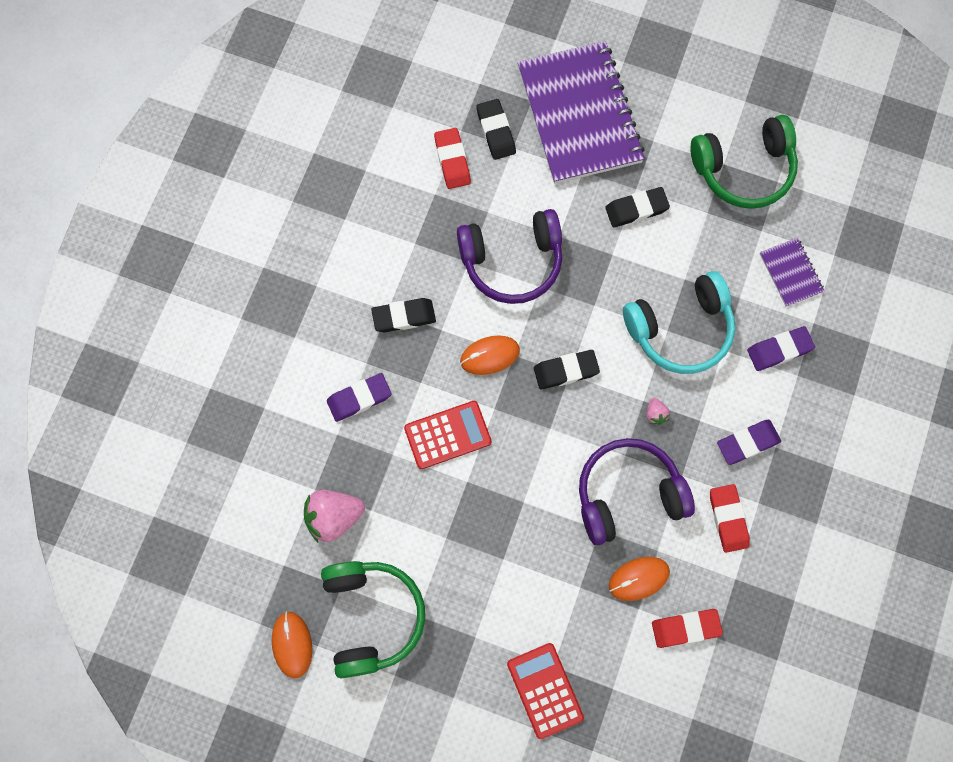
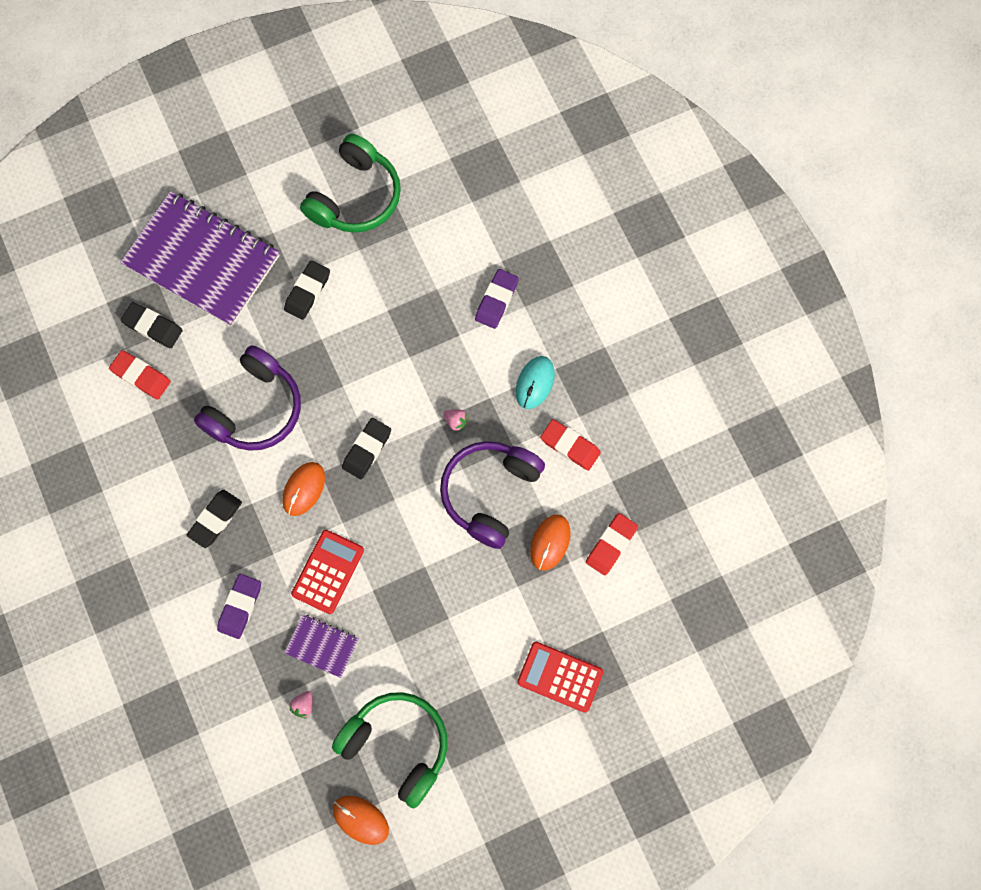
camera: 45 degrees left, 0 degrees up
(334, 517) = (303, 705): pink strawberry -> pink strawberry, size x0.47
(680, 330) = (418, 348): turquoise headphones -> none
(747, 443) = (535, 383): purple eraser -> turquoise mouse
(790, 273) = (454, 240): purple notebook -> purple notebook (322, 646)

